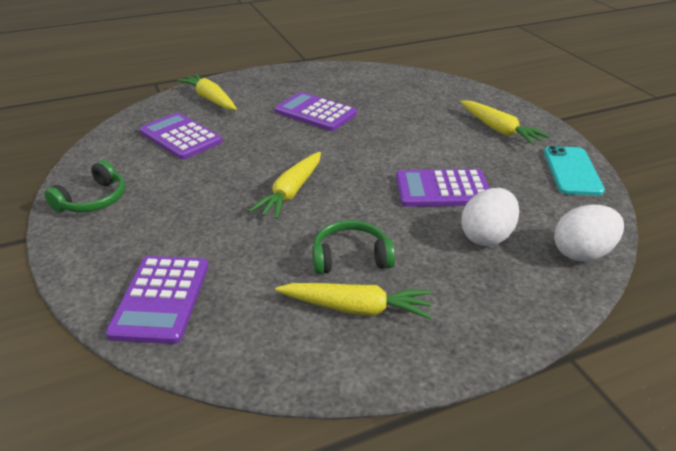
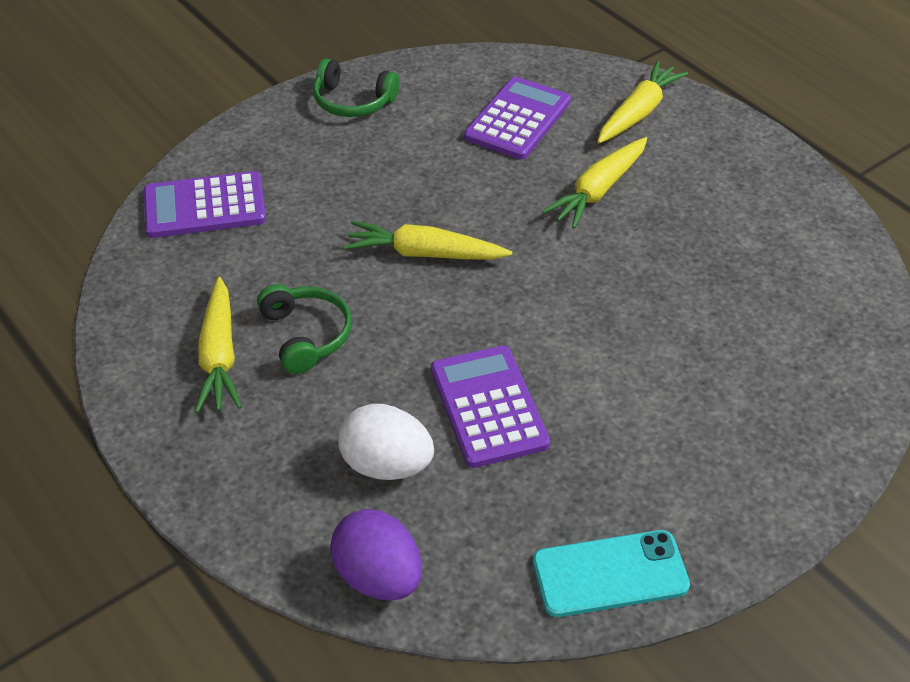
camera: 75 degrees right, 10 degrees up
(315, 112) = (655, 229): purple calculator -> none
(499, 130) = (714, 467): yellow carrot -> yellow carrot (598, 191)
(582, 253) = (378, 577): white egg -> purple egg

